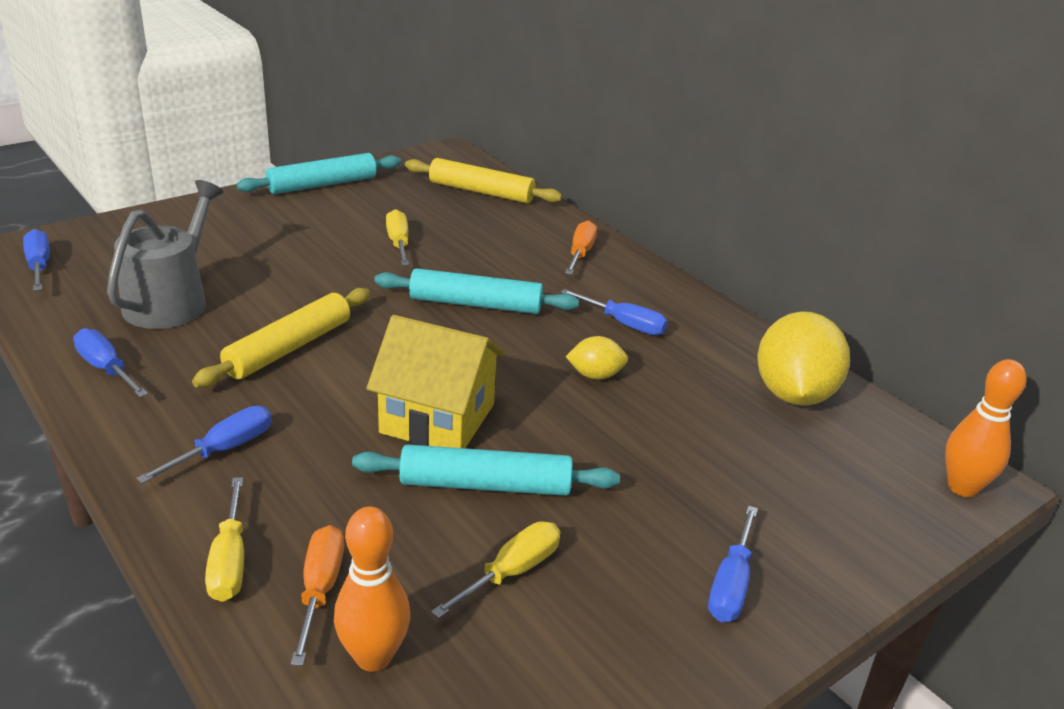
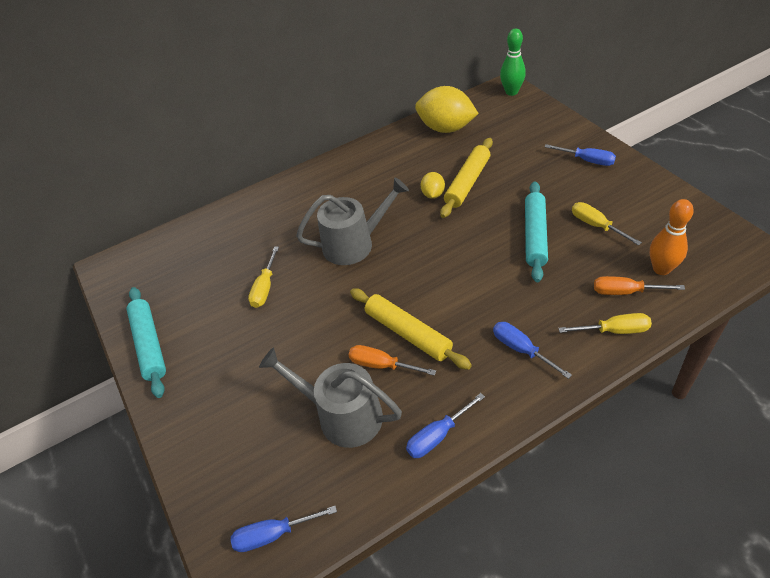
camera: 75 degrees left, 15 degrees up
(398, 243) = (265, 287): yellow screwdriver -> yellow screwdriver turned 75 degrees counterclockwise
(437, 418) = (479, 256): yellow house -> none
(476, 304) = (354, 244): turquoise rolling pin -> grey watering can
(481, 191) = (187, 245): yellow rolling pin -> yellow rolling pin (467, 183)
(580, 253) = (292, 196): orange screwdriver -> orange screwdriver (382, 365)
(623, 324) = (379, 181): blue screwdriver -> none
(962, 487) = (511, 92): orange bowling pin -> green bowling pin

